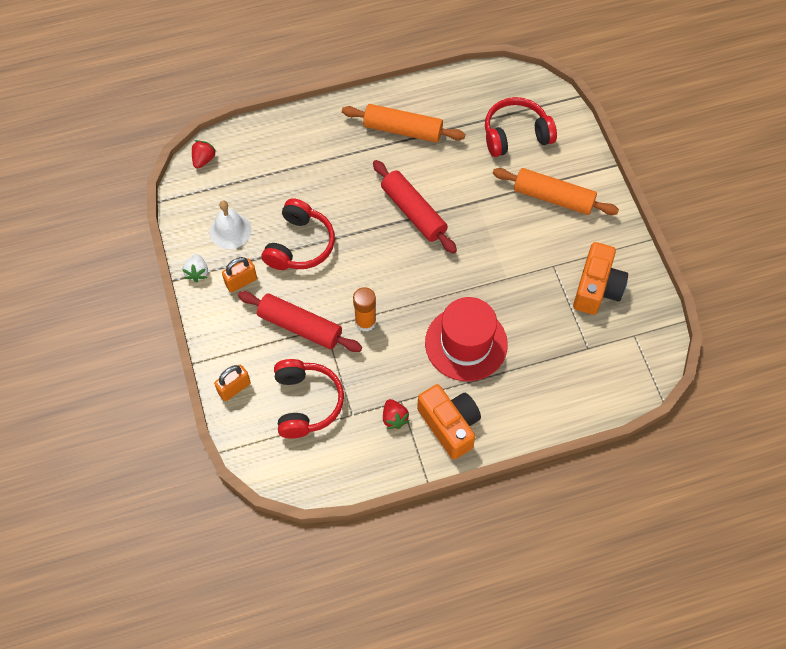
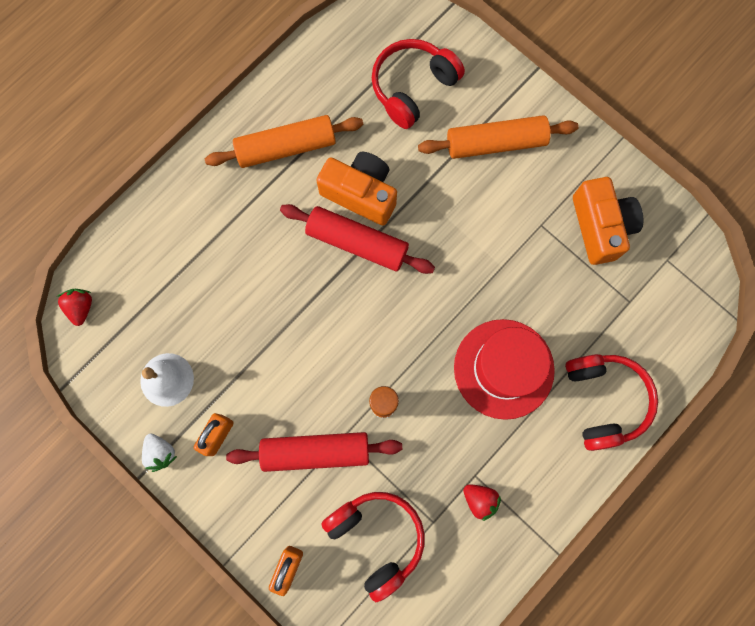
camera: 30 degrees left, 15 degrees up
(300, 245) = (256, 353): red headphones -> red headphones (604, 400)
(450, 425) = (541, 473): orange camera -> orange camera (360, 193)

